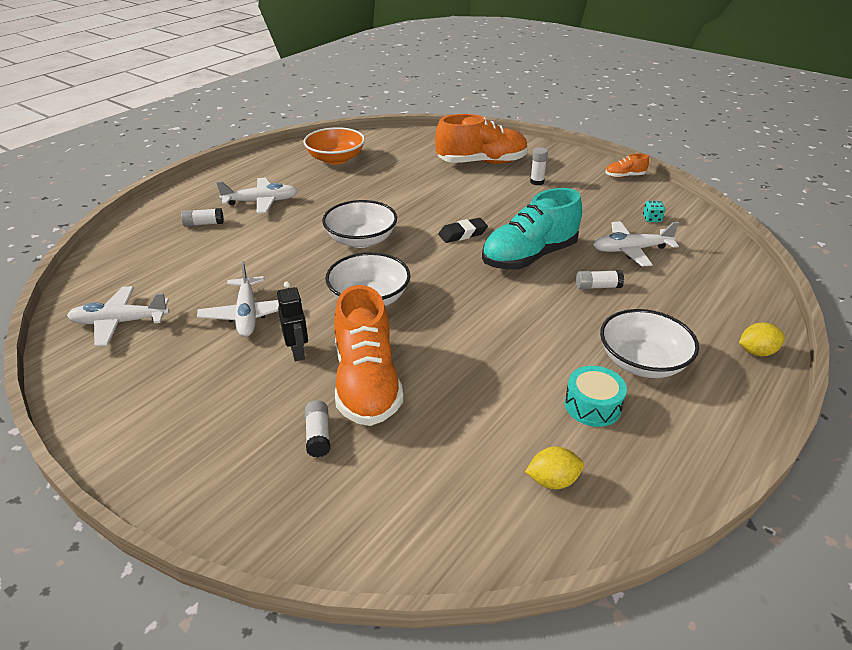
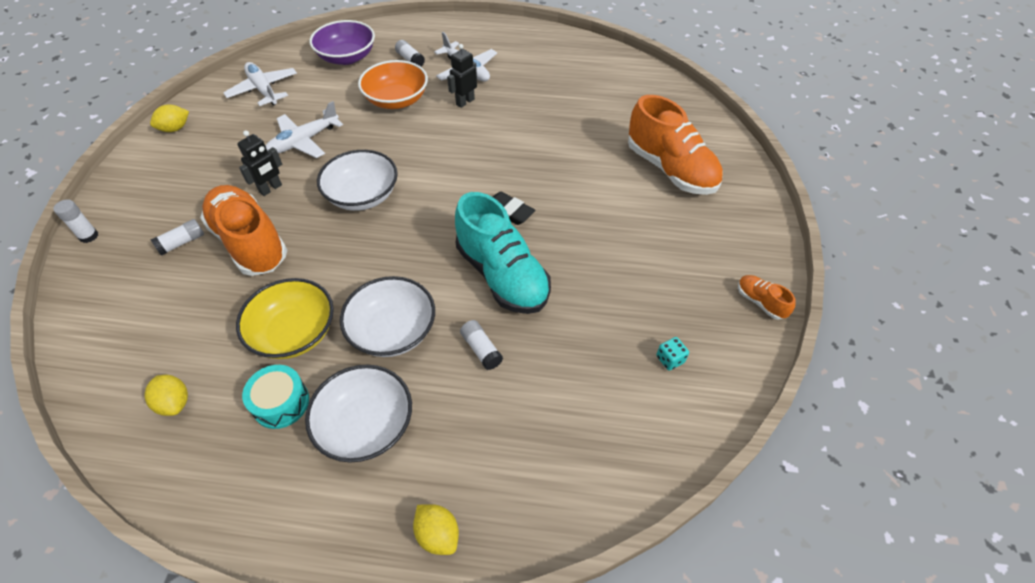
camera: 60 degrees right, 15 degrees up
(98, 406) = (175, 129): none -> yellow lemon
(144, 256) = (347, 57): none -> purple bowl
(304, 215) = (465, 102): none -> black robot
(336, 159) = (579, 73): orange bowl -> orange bowl (396, 100)
(361, 240) = (449, 152): white bowl -> white bowl (392, 331)
(366, 383) = (250, 242): orange shoe -> orange shoe turned 90 degrees clockwise
(514, 379) = (294, 333): none -> yellow bowl
(529, 256) = (502, 275): turquoise shoe -> turquoise shoe turned 150 degrees counterclockwise
(537, 182) = (667, 228): white glue stick -> white glue stick (89, 236)
(630, 250) = (578, 358): white plane -> none

